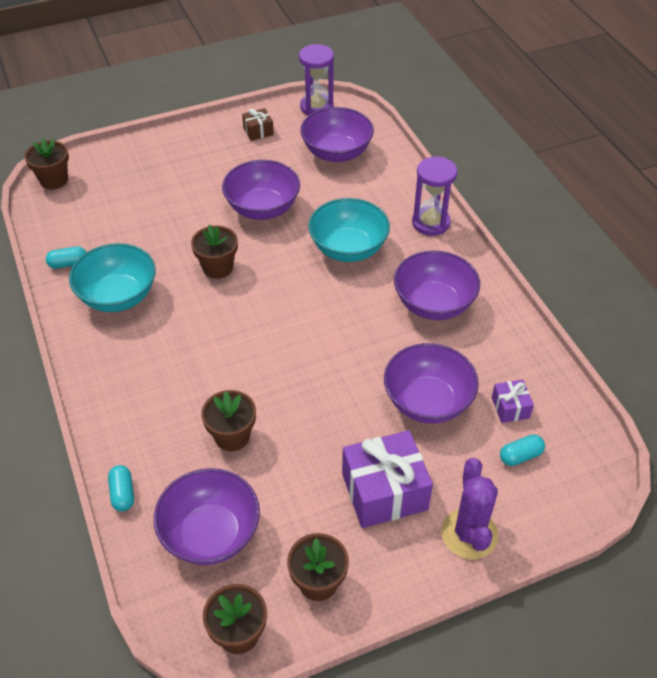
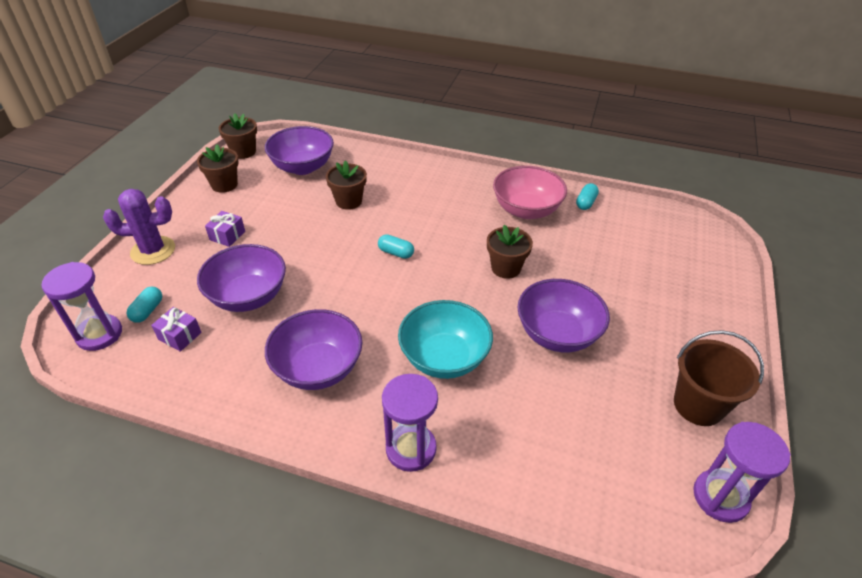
camera: 130 degrees right, 5 degrees down
(54, 180) = (706, 234): brown flower pot -> none
(118, 296) = (526, 210): turquoise bowl -> pink bowl
(123, 493) = (367, 152): turquoise capsule -> turquoise capsule (396, 253)
(258, 131) = (698, 405): brown gift -> brown bucket
(336, 152) = (603, 451): purple bowl -> none
(384, 491) = (227, 235): purple gift -> purple gift, size x0.49
(469, 534) = (153, 250): purple cactus -> purple cactus turned 45 degrees counterclockwise
(575, 463) = (99, 334): none -> purple hourglass

